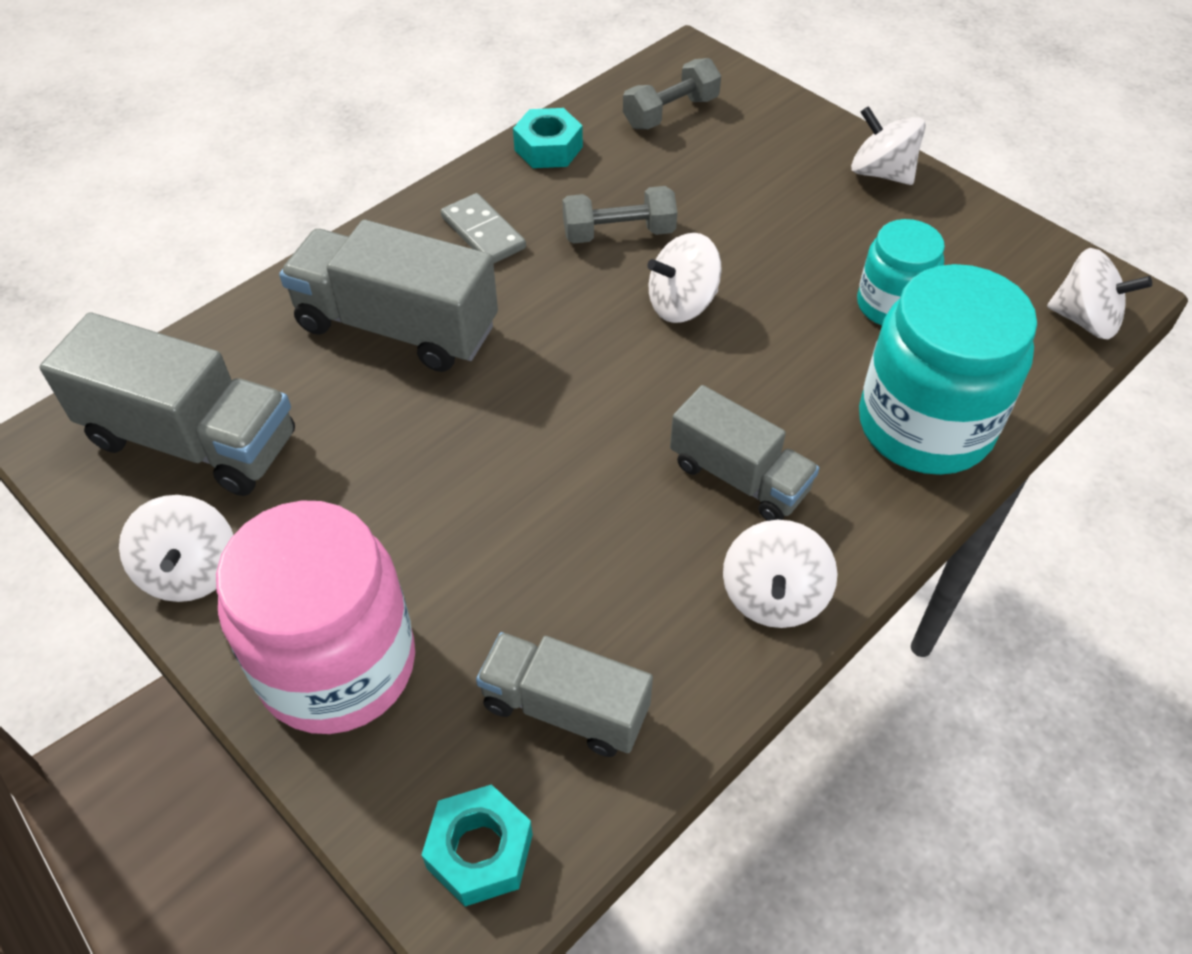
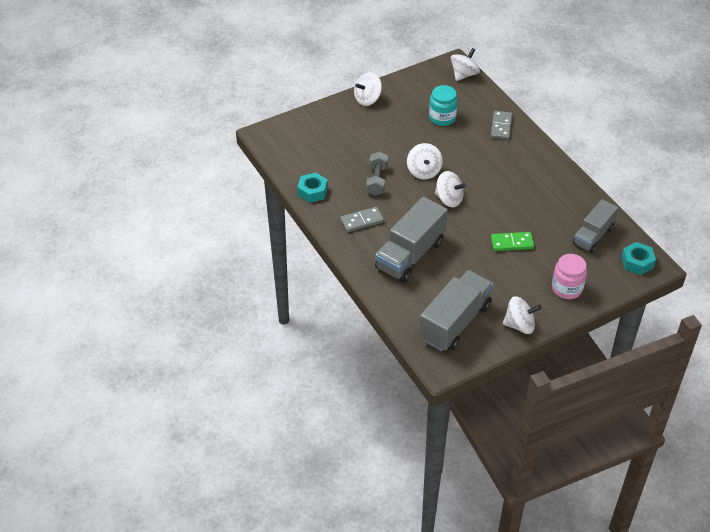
camera: 75 degrees left, 5 degrees down
(337, 664) = (567, 288): pink jar -> pink jar, size x0.57
(483, 513) = (512, 243): none -> green domino
(670, 112) = (303, 149): grey dumbbell -> none
(739, 477) = (512, 176): grey truck -> none
(773, 596) = (562, 180): white spinning top -> white spinning top (449, 199)
(925, 425) = (501, 126): turquoise jar -> grey domino

